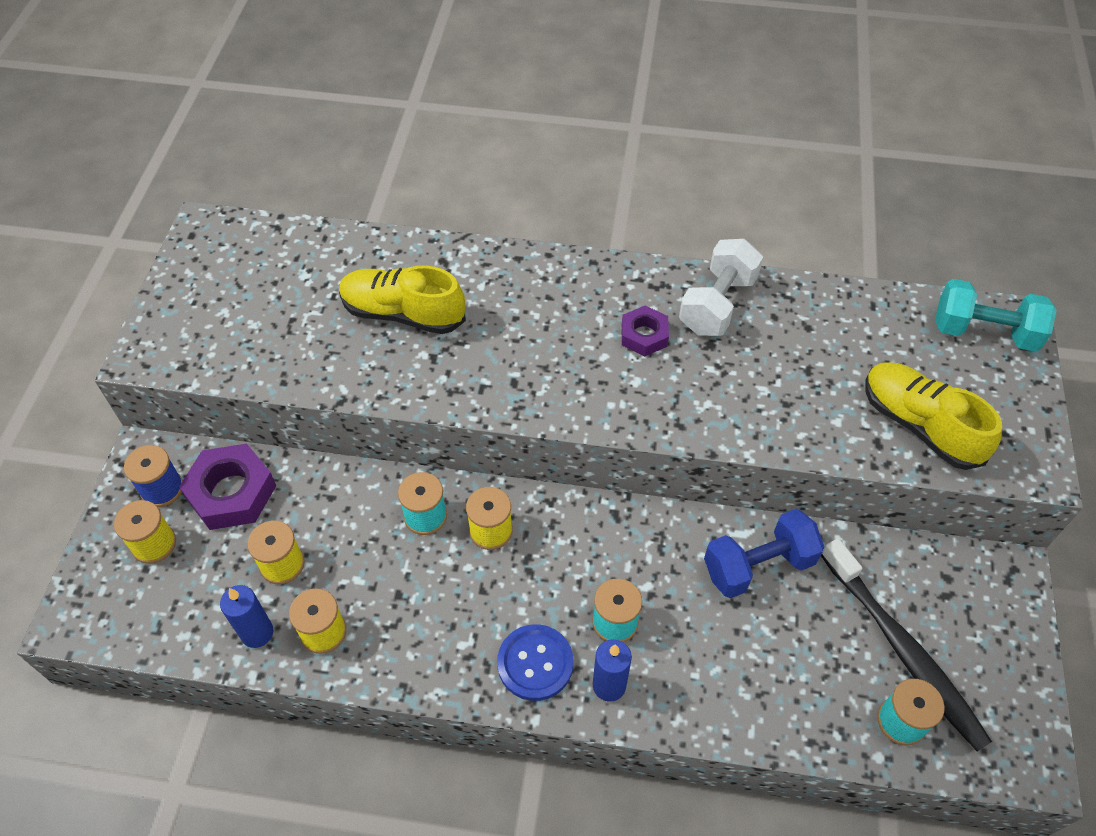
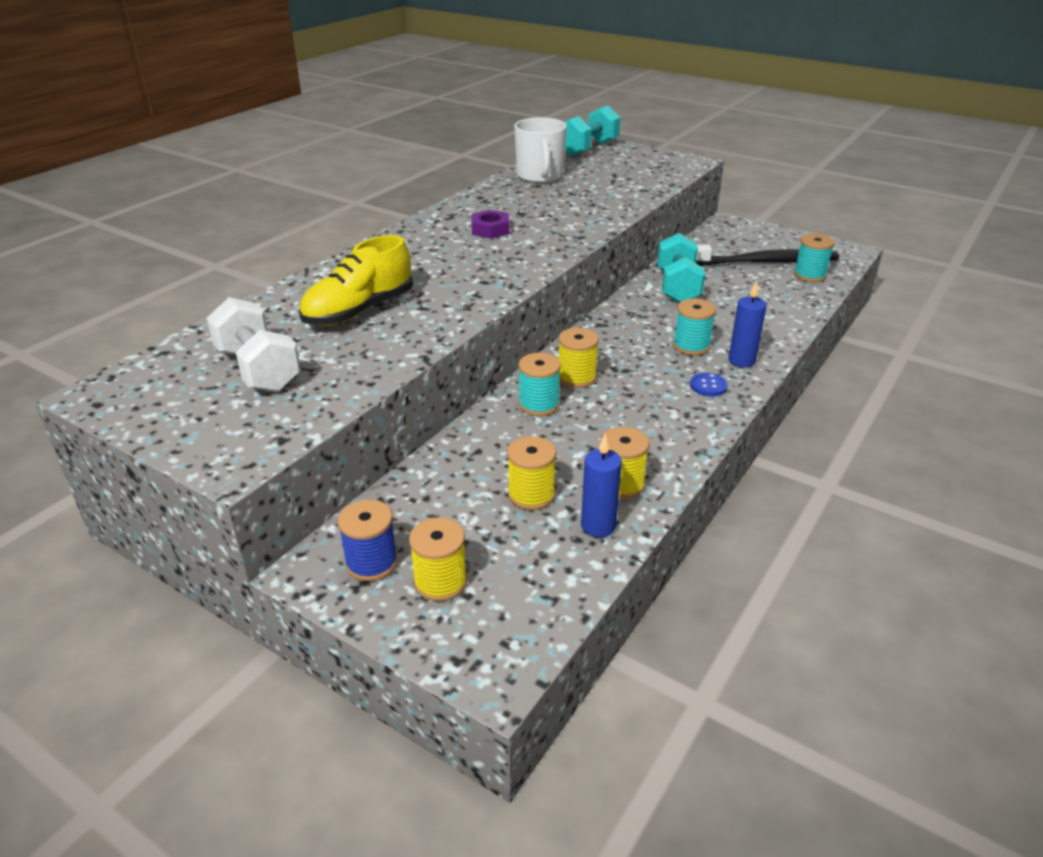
camera: 65 degrees left, 20 degrees down
(231, 492) = (420, 512): purple nut -> none
(535, 663) = (708, 386): blue button -> blue button, size x0.57
(717, 304) = (489, 203): white dumbbell -> white dumbbell (258, 369)
(758, 566) = (677, 287): blue dumbbell -> turquoise dumbbell
(840, 318) = (540, 176): none -> white mug
(919, 425) = (640, 177): yellow shoe -> none

